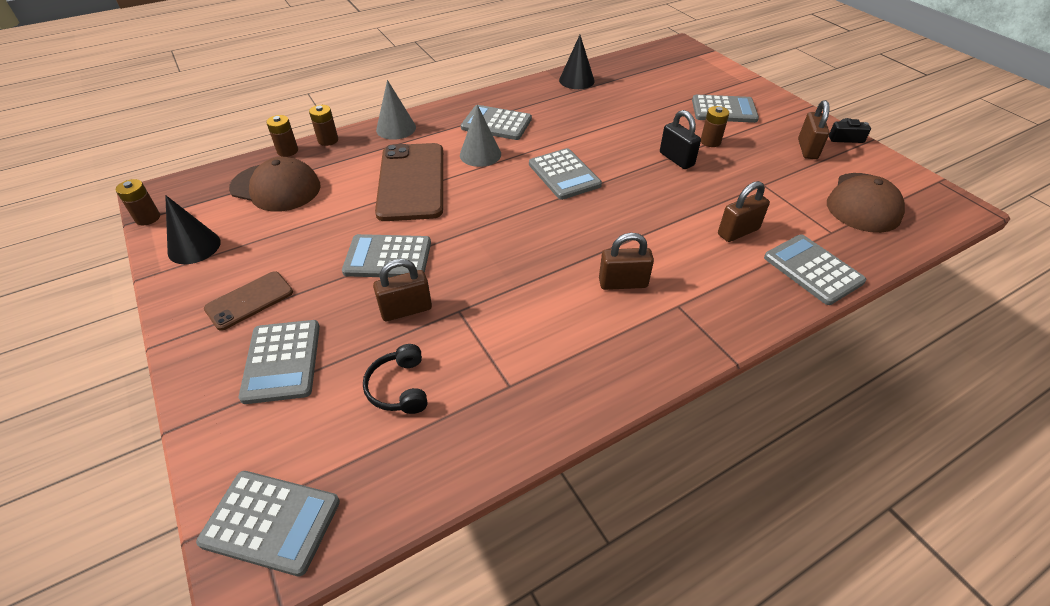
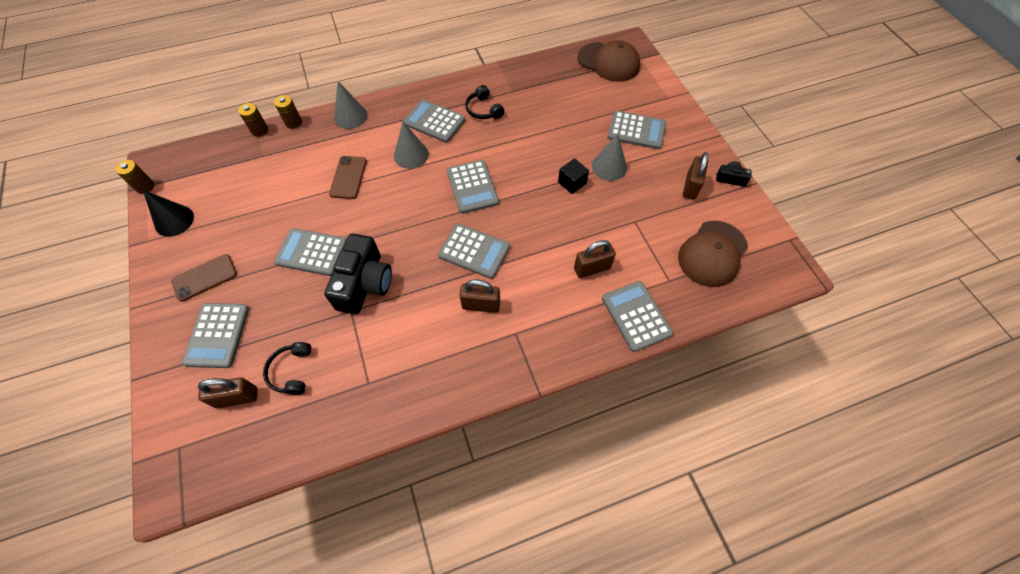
camera: 10 degrees right, 15 degrees up
(271, 522) = (187, 460): grey calculator -> grey calculator (474, 251)
(276, 187) = (243, 169): brown cap -> brown cap (608, 62)
(406, 310) = (313, 304): brown padlock -> brown padlock (237, 397)
(411, 182) = (348, 177): brown phone -> brown phone, size x0.53
(467, 280) = (364, 283): none -> black camera
(548, 109) = (483, 110): none -> black headphones
(576, 80) = (519, 78): black cone -> none
(676, 159) = (572, 183): black padlock -> black cube
(710, 142) = (609, 167): brown battery -> grey cone

